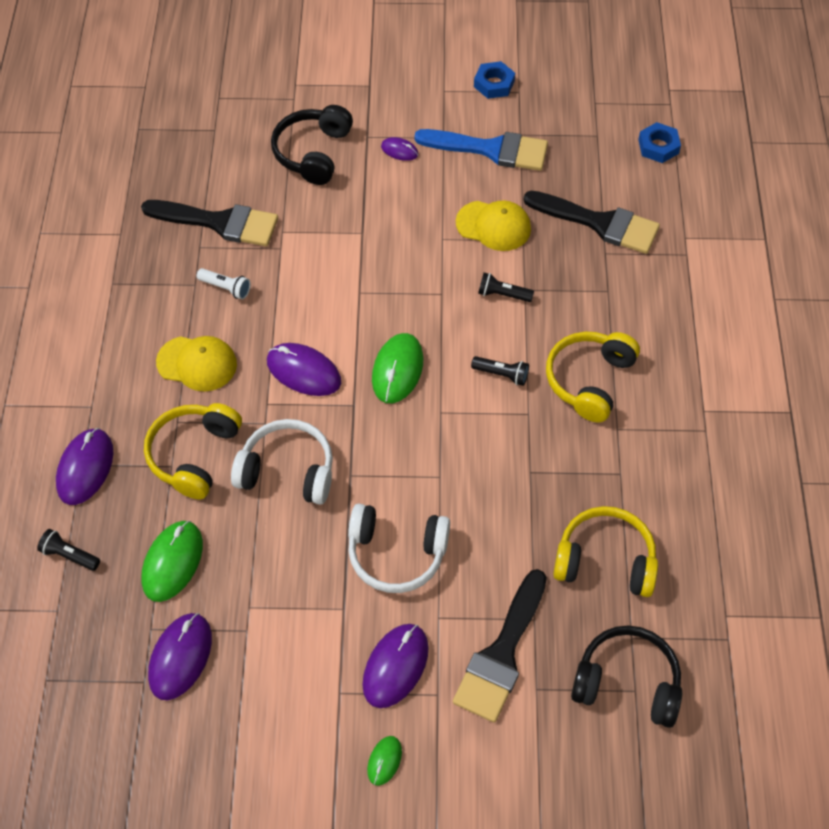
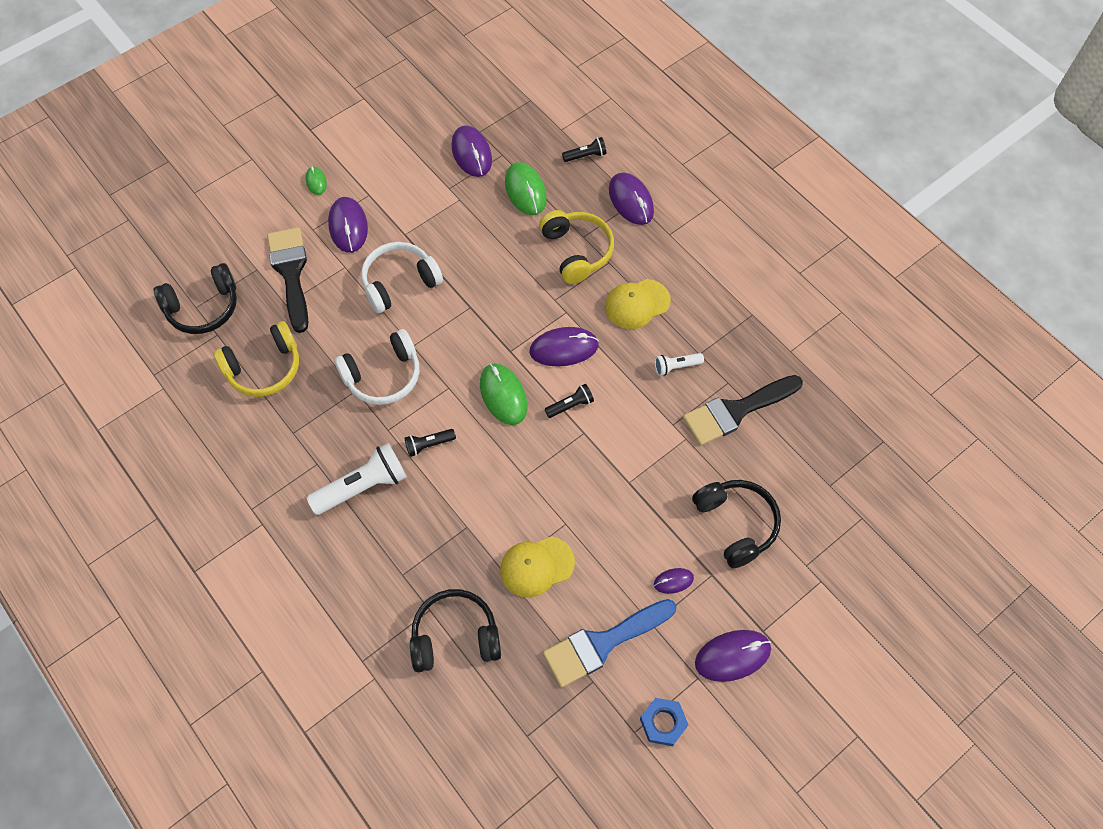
camera: 140 degrees right, 5 degrees up
(287, 471) = (511, 282): white headphones -> white headphones (383, 376)
(406, 86) = (732, 656): none -> purple mouse
(502, 294) = (479, 509): black flashlight -> black flashlight (570, 405)
(589, 380) = (362, 486): yellow headphones -> white flashlight
(599, 223) = (455, 636): black brush -> black headphones
(658, 146) = (463, 767): blue nut -> none

